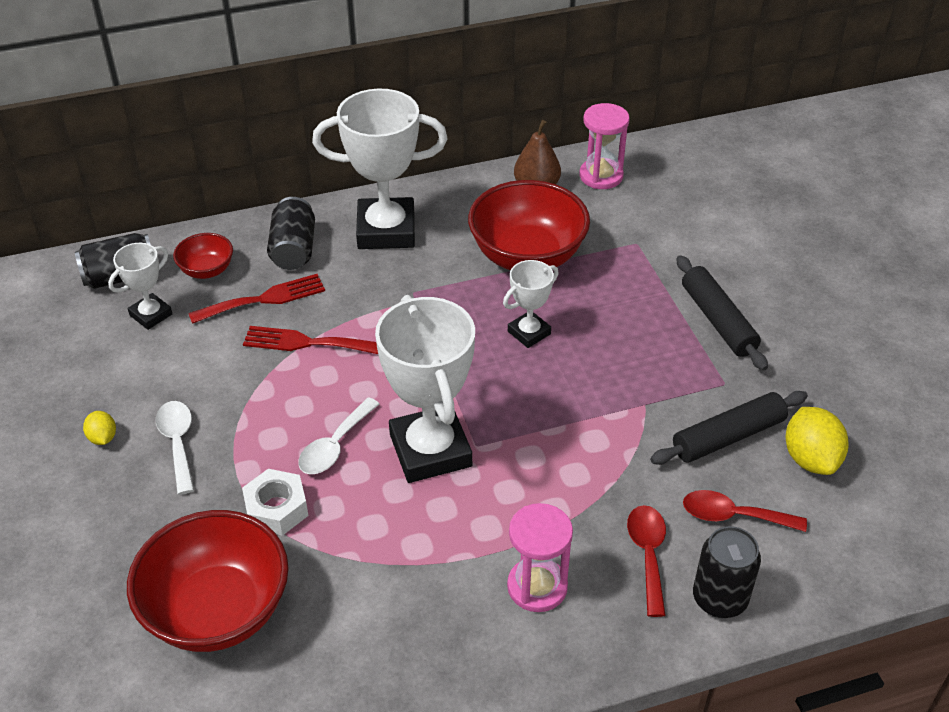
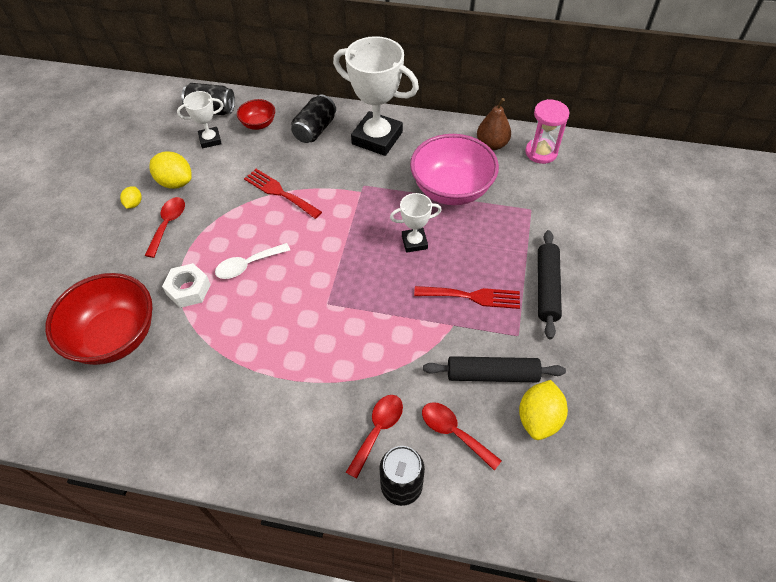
camera: 30 degrees right, 10 degrees up
(143, 387) = (175, 182): none -> yellow lemon
(178, 443) = (168, 224): white spoon -> red spoon
(264, 299) = (276, 155): red fork -> red fork (472, 296)
(430, 450) = (298, 294): white trophy -> none
(527, 256) = (451, 189): red bowl -> pink bowl
(537, 587) = (295, 415): pink hourglass -> none

